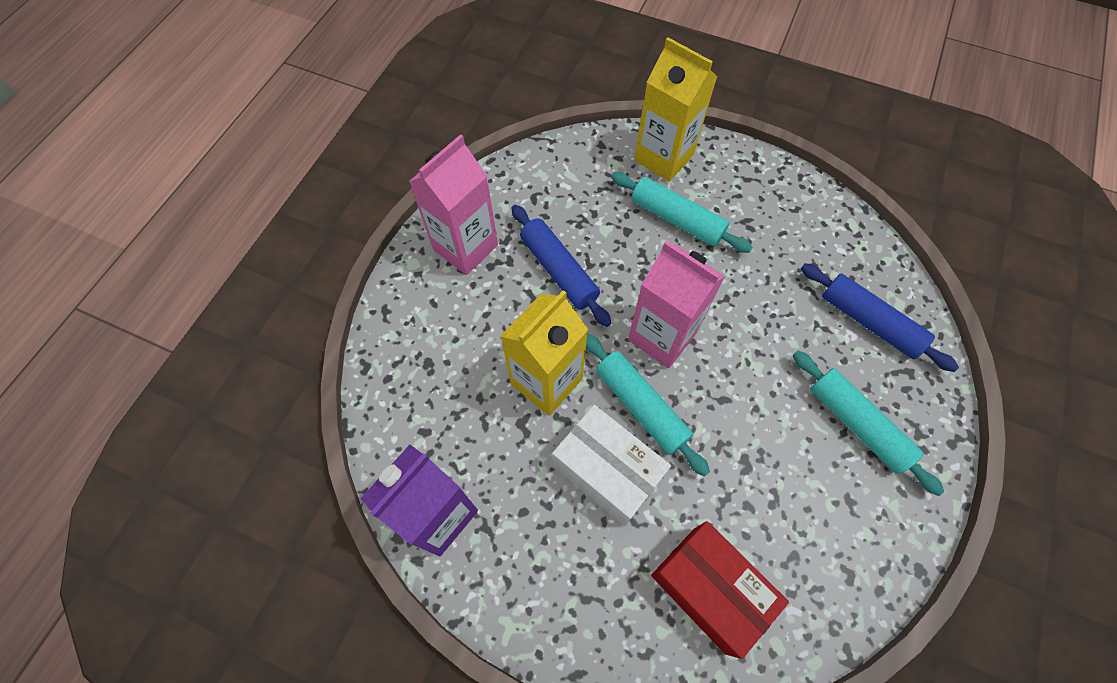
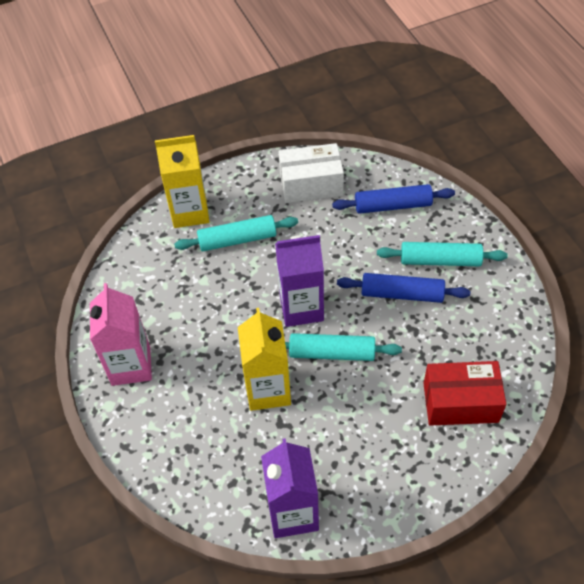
camera: 45 degrees left, 10 degrees down
(559, 270) = (204, 326): blue rolling pin -> blue rolling pin (402, 294)
(607, 471) = (352, 400): white box -> white box (311, 184)
(662, 336) = (301, 308): pink carton -> purple carton

